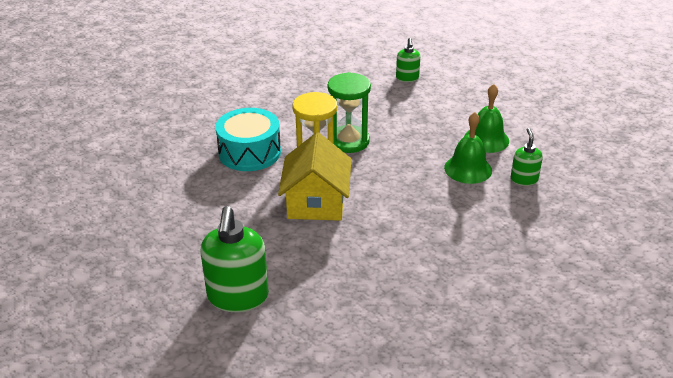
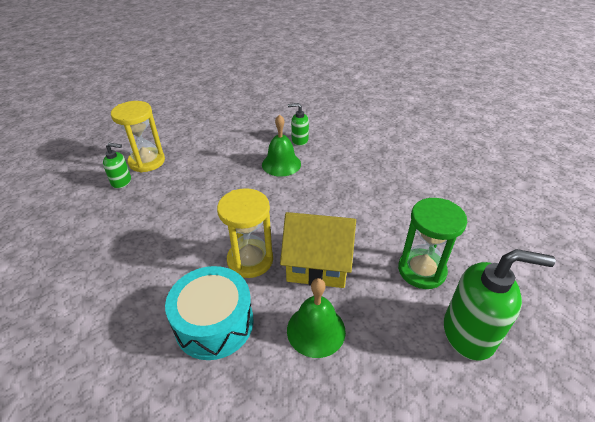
camera: 85 degrees left, 5 degrees up
(348, 141) = (219, 232): green hourglass -> green hourglass (421, 270)
(443, 84) = (147, 161): none -> yellow hourglass
(486, 139) = (243, 150): green bell -> green bell (316, 330)

